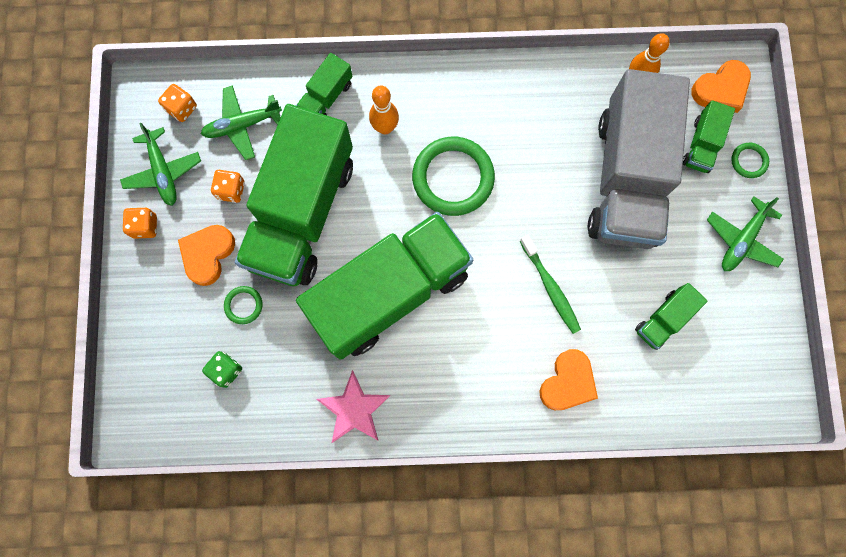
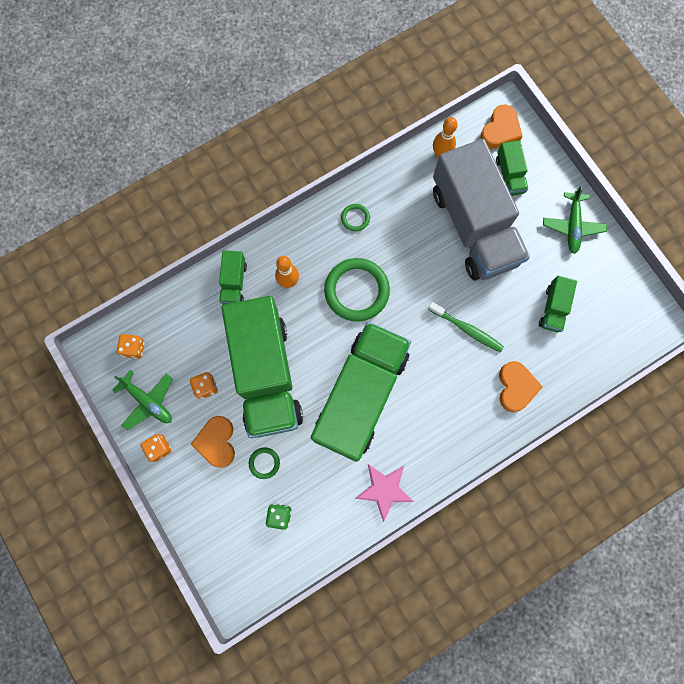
camera: 30 degrees left, 0 degrees up
(242, 125) = (185, 336): green plane -> none
(748, 161) = (546, 169): green ring -> green ring (355, 218)

